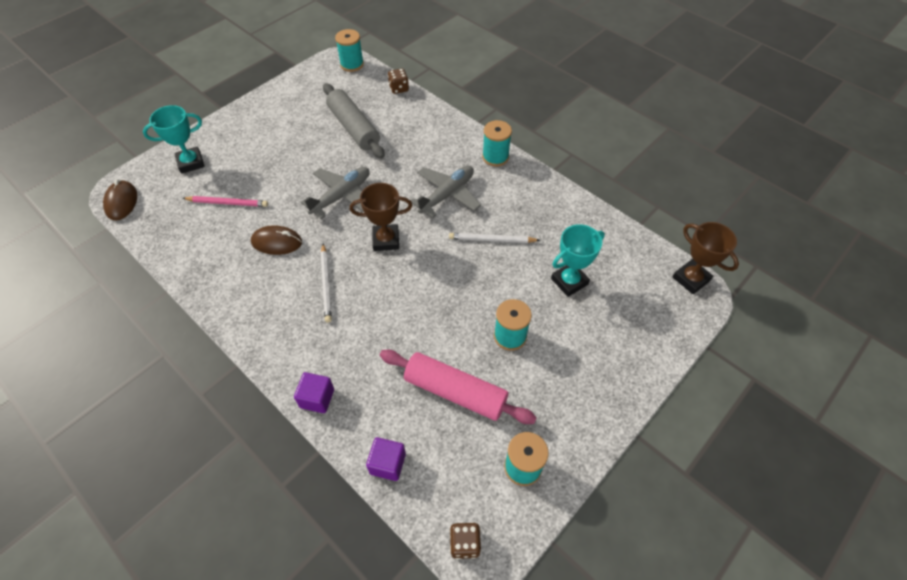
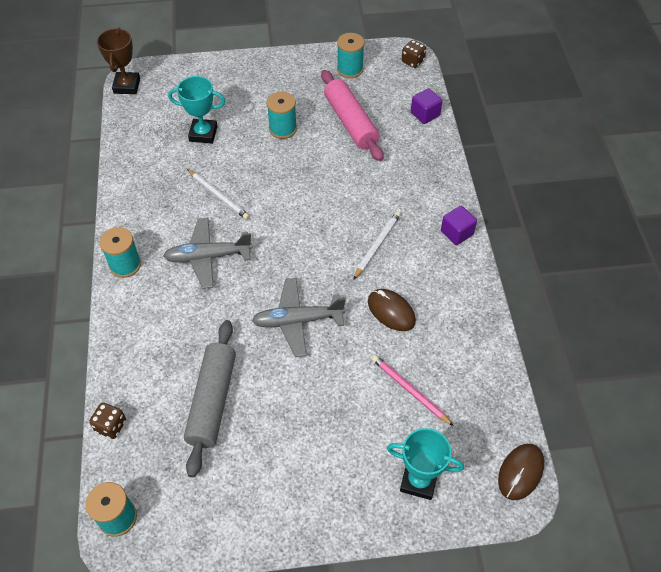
camera: 140 degrees left, 0 degrees up
(317, 398) = (443, 172): purple cube -> purple cube (457, 233)
(386, 240) = (298, 251): brown trophy -> none

